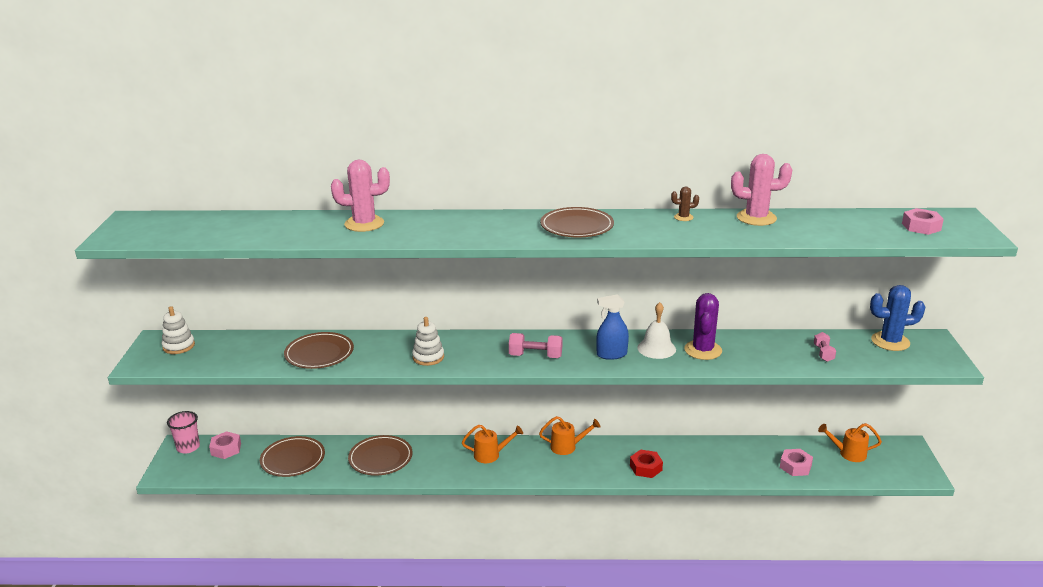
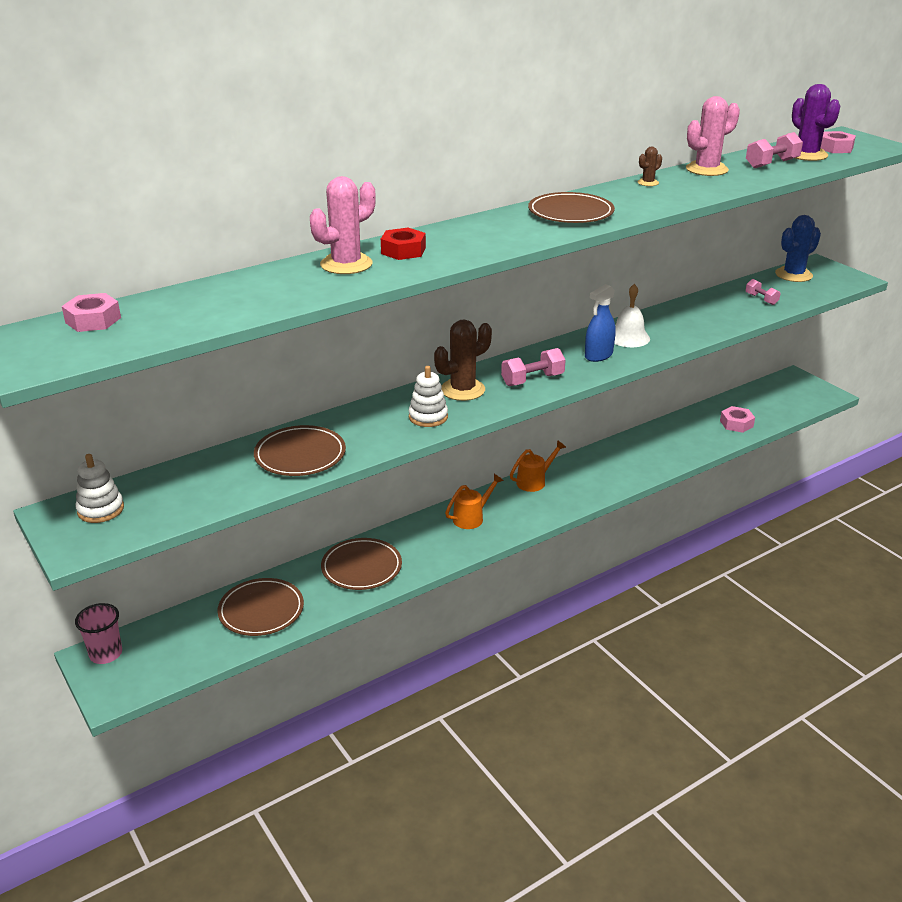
camera: 35 degrees left, 5 degrees up
(226, 449) = (161, 634): pink nut -> pink nut (93, 320)
(477, 346) = (462, 390): none -> brown cactus
(646, 468) = (624, 472): red nut -> red nut (403, 251)
(703, 350) = (668, 326): purple cactus -> purple cactus (806, 155)
(827, 227) = (772, 164): none -> pink dumbbell
(848, 453) = (761, 398): orange watering can -> none

